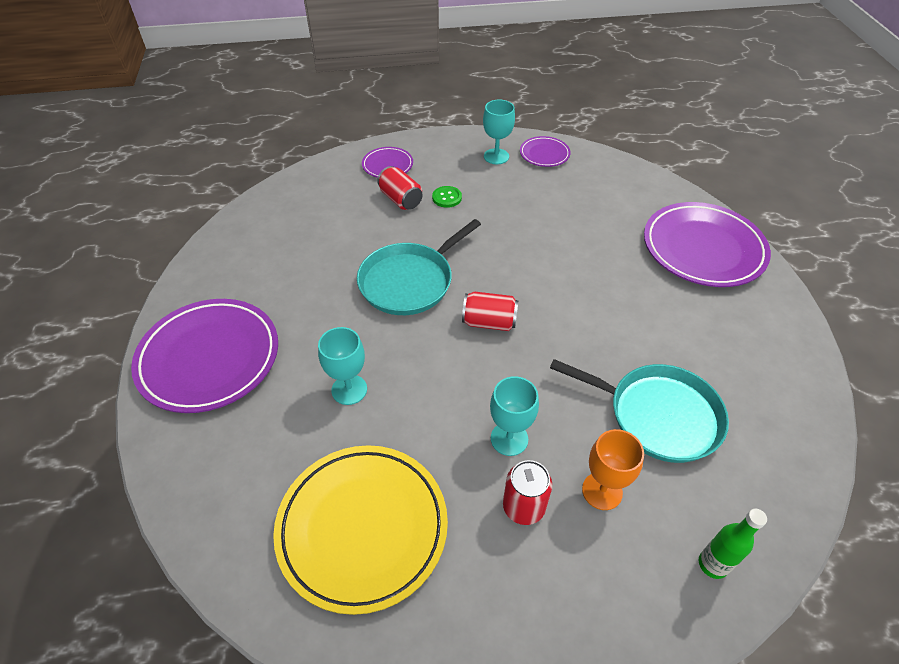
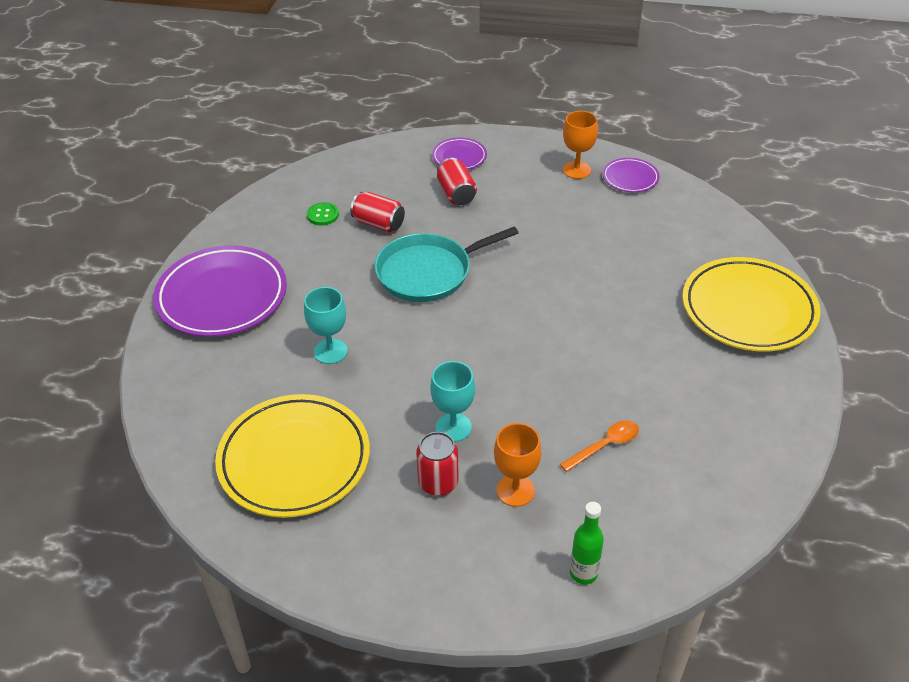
camera: 20 degrees right, 5 degrees down
(447, 198) = (503, 201): green button -> green button (323, 215)
(489, 322) = (486, 326): red can -> red can (378, 223)
(496, 156) = (576, 170): turquoise goblet -> orange goblet
(658, 415) = (605, 445): turquoise pan -> orange spoon
(703, 249) = (748, 309): purple plate -> yellow plate

